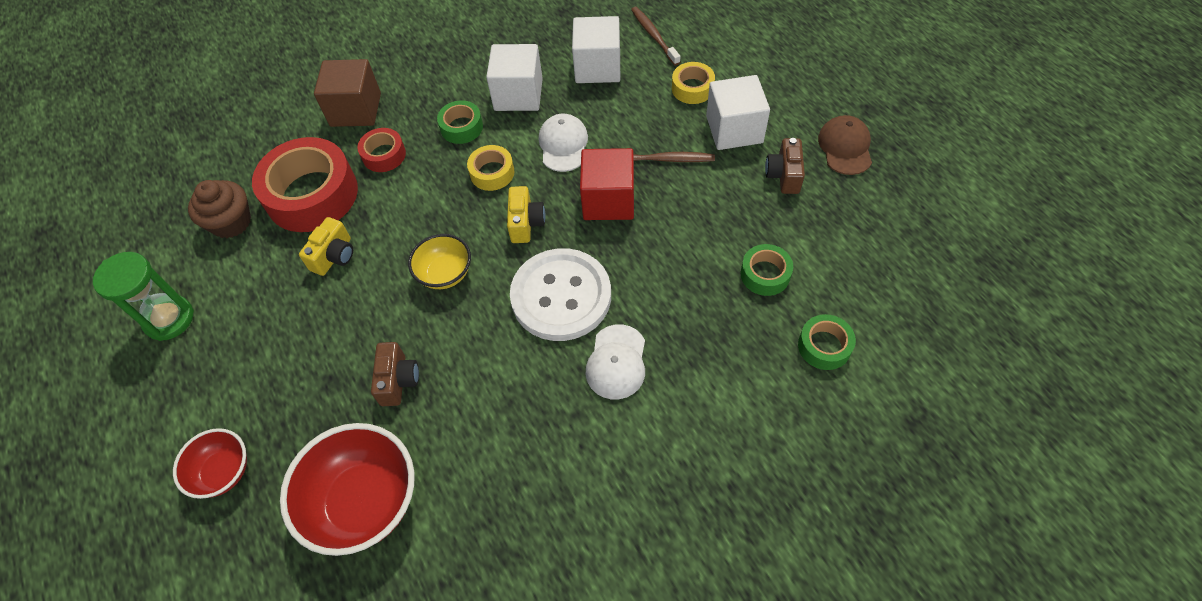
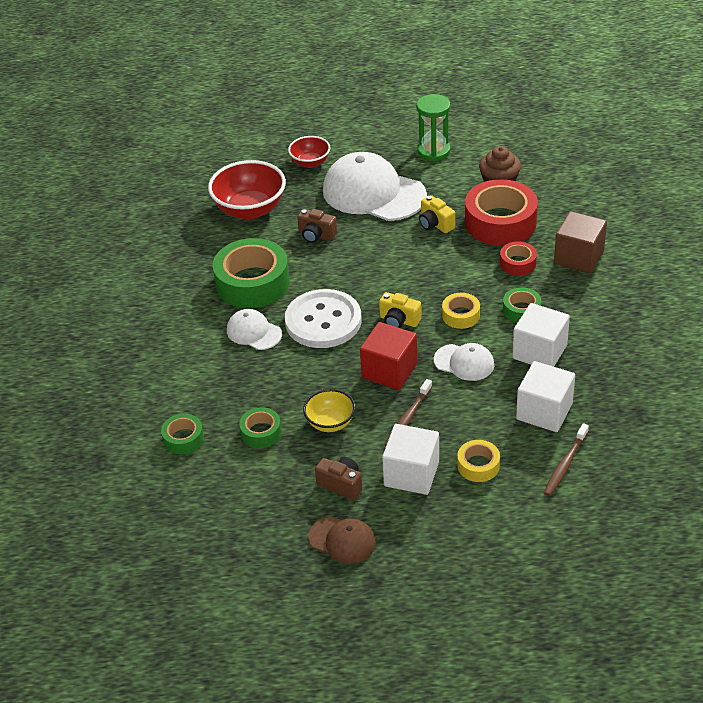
camera: 115 degrees right, 15 degrees down
(284, 352) = (373, 193): none -> white cap
(445, 274) = (383, 271): yellow bowl -> yellow bowl (330, 422)
(526, 412) = (252, 283): none -> green tape
(654, 36) = (565, 464): brown toothbrush -> brown toothbrush turned 120 degrees clockwise

